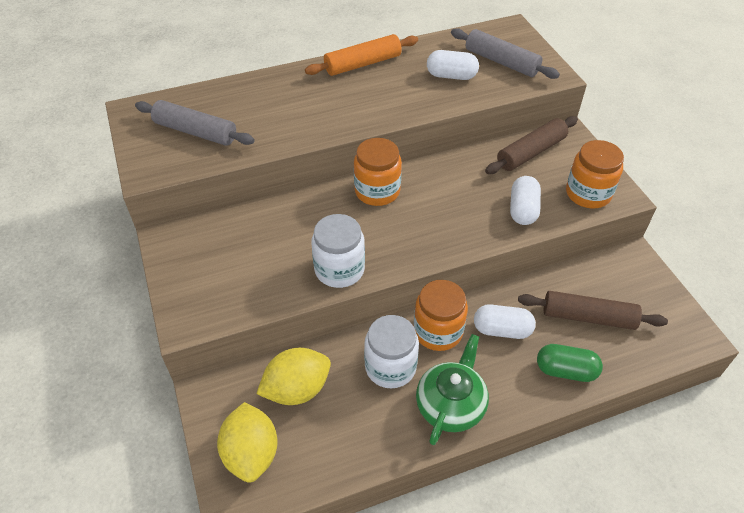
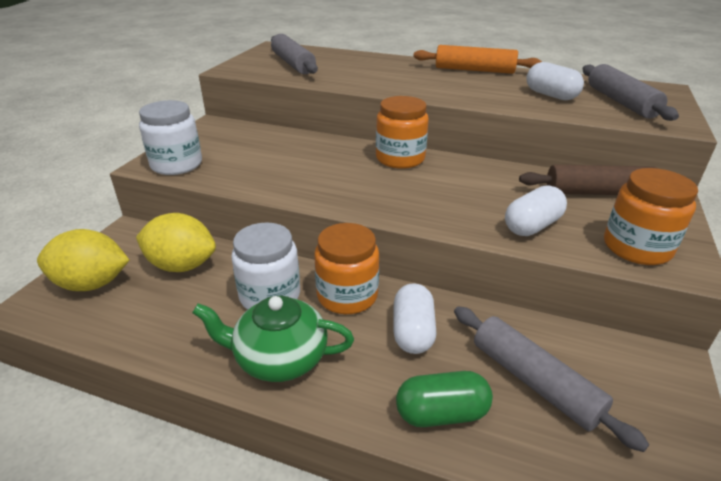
camera: 40 degrees right, 15 degrees down
(251, 453) = (92, 284): yellow lemon -> yellow lemon turned 60 degrees clockwise
(339, 269) = (296, 187): white jar -> white jar (176, 164)
(451, 405) = (279, 358): green teapot -> green teapot turned 150 degrees counterclockwise
(502, 330) = (412, 332): white capsule -> white capsule turned 45 degrees clockwise
(565, 370) = (441, 413): green capsule -> green capsule turned 60 degrees counterclockwise
(588, 317) = (534, 381): brown rolling pin -> grey rolling pin

